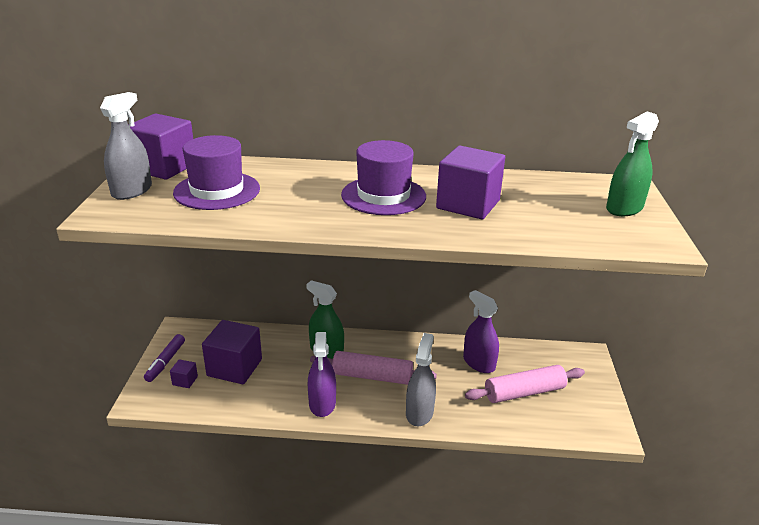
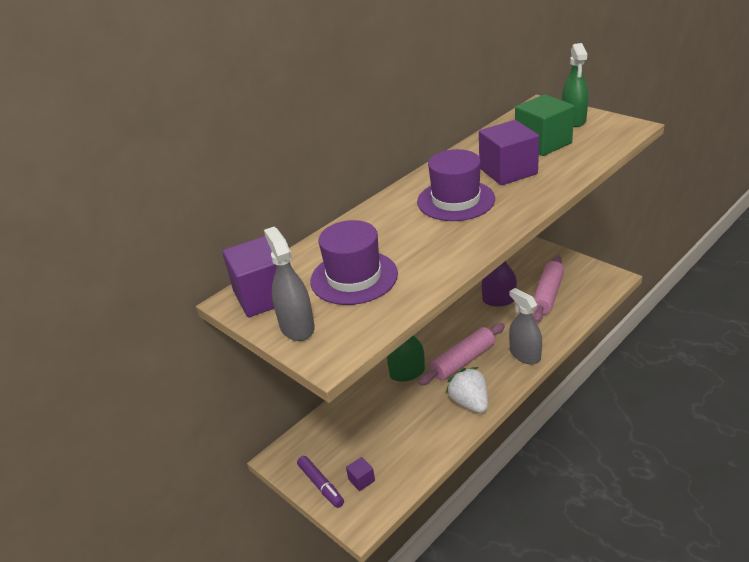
camera: 45 degrees left, 5 degrees up
(234, 367) = (375, 439): purple cube -> none
(322, 403) = (469, 402): purple spray bottle -> white strawberry
(548, 206) = (543, 143): none -> green cube

